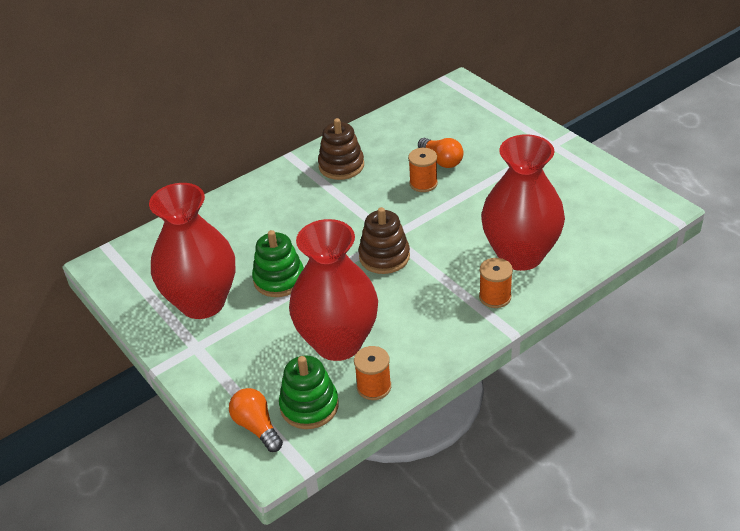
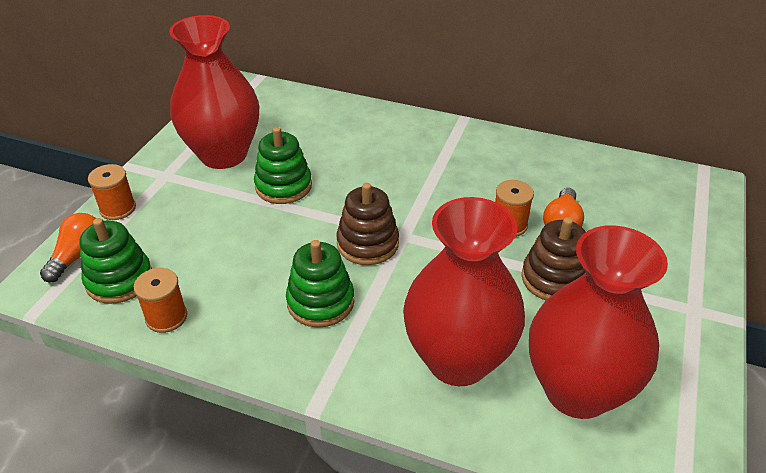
camera: 55 degrees right, 0 degrees up
(338, 343) = (218, 263): red vase -> red vase (577, 390)
(341, 166) = (480, 156): brown stacking toy -> brown stacking toy (554, 279)
(423, 300) = (320, 302): none -> green stacking toy
(495, 297) = (367, 365): orange spool -> orange spool (118, 209)

